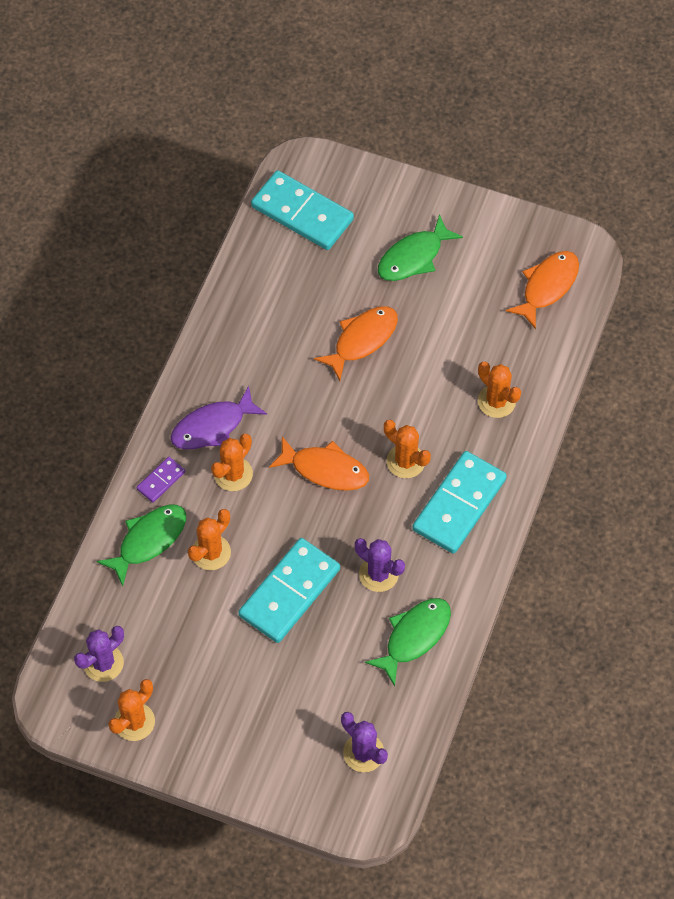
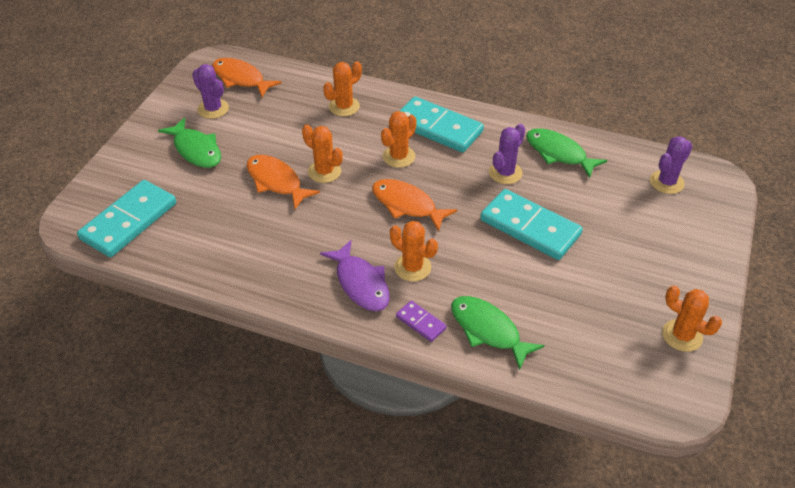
camera: 90 degrees left, 15 degrees down
(103, 663) = (627, 363): purple cactus -> purple cactus (213, 109)
(211, 552) = (496, 282): orange cactus -> orange cactus (324, 172)
(325, 469) = (407, 205): orange fish -> orange fish turned 75 degrees counterclockwise

